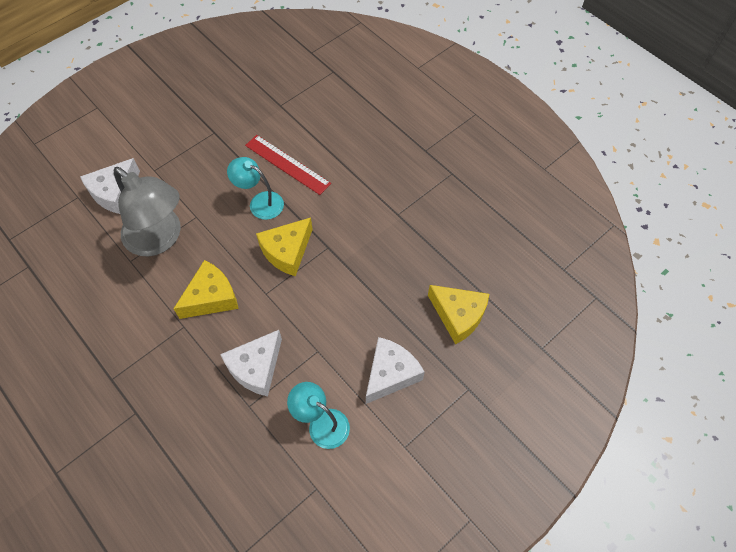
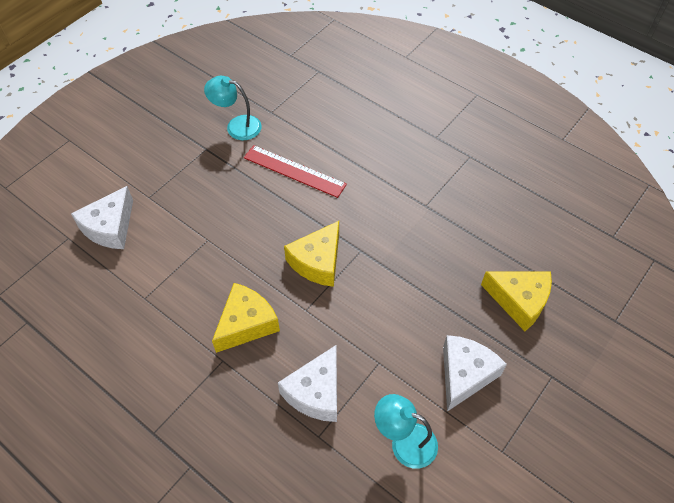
camera: 10 degrees left, 5 degrees down
(160, 239) = (173, 269): grey lamp -> none
(260, 202) = (275, 214): turquoise lamp -> turquoise lamp (237, 126)

